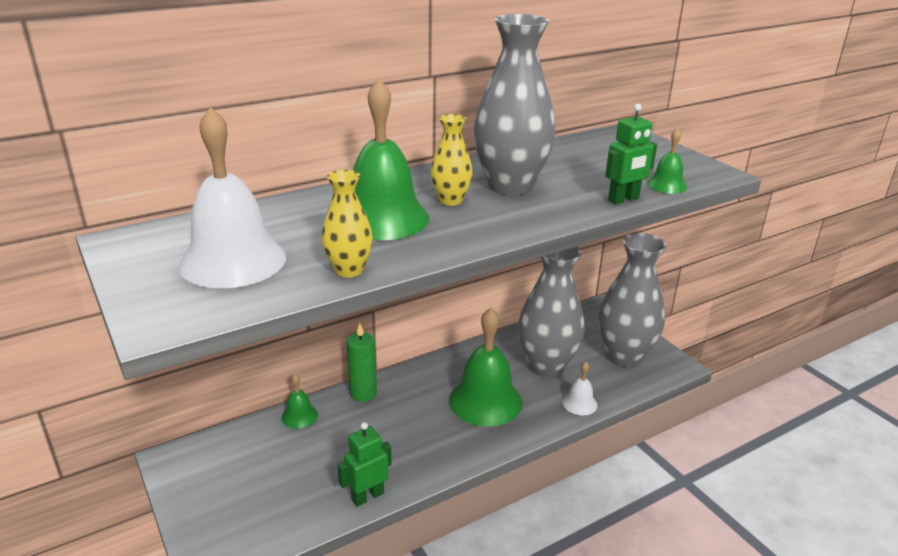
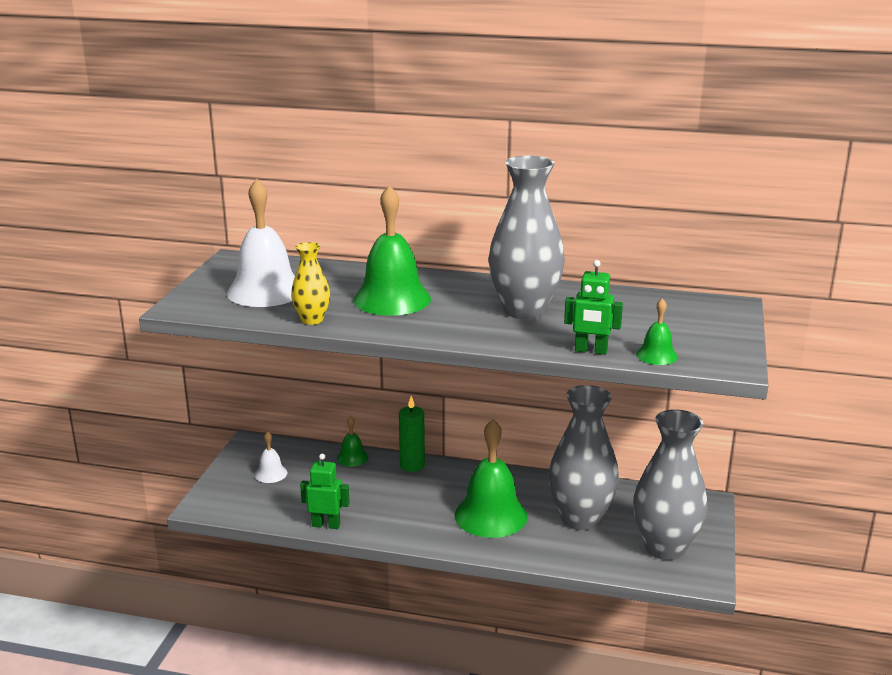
camera: 45 degrees right, 5 degrees down
(450, 200) = (459, 304): yellow vase -> none
(579, 403) = (563, 557): white bell -> white bell (271, 473)

